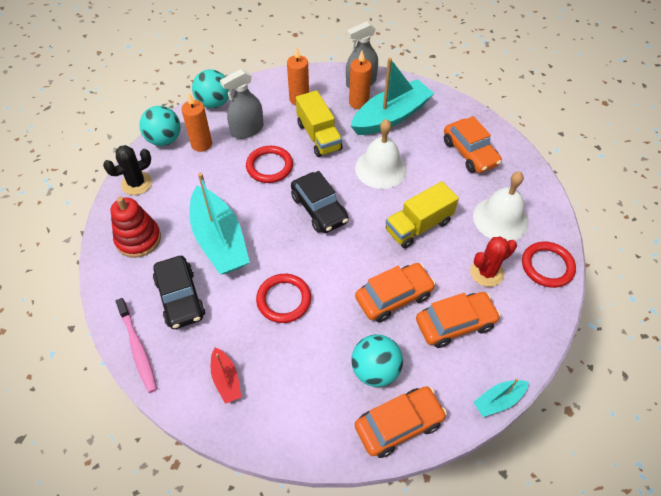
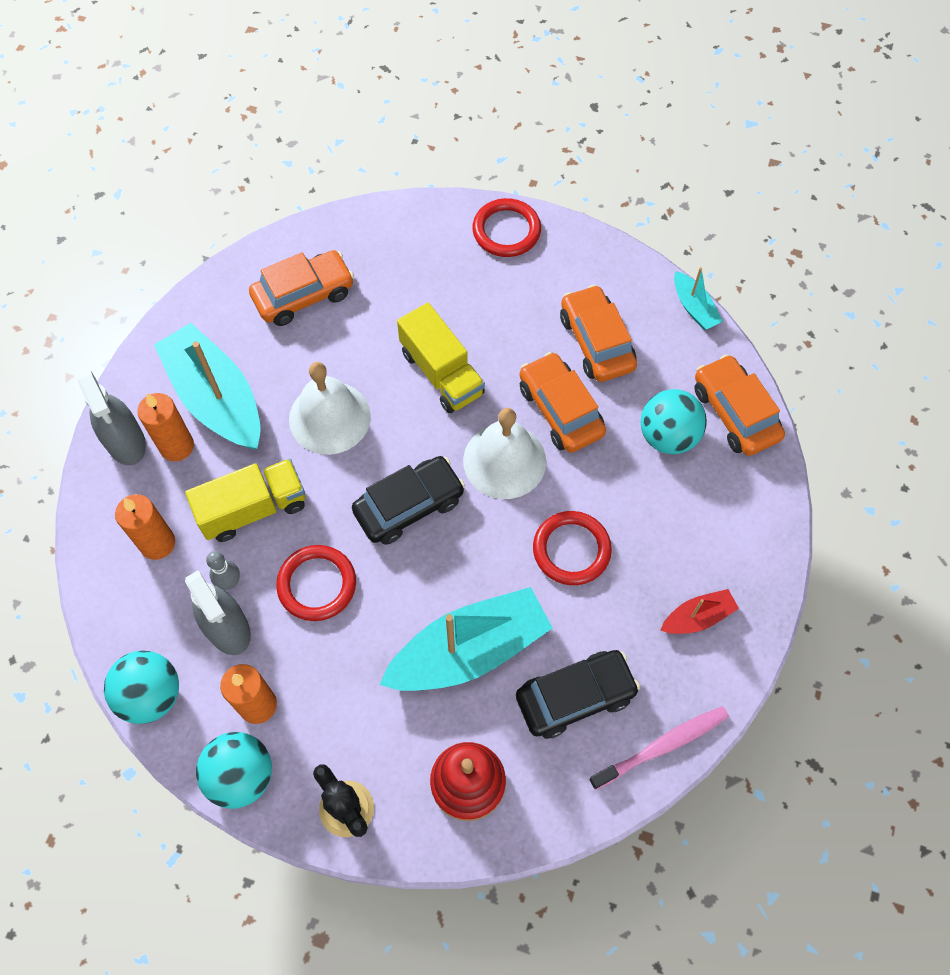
camera: 90 degrees left, 10 degrees up
(274, 129) = (229, 582): none -> grey bowling pin
(486, 272) = (518, 298): red cactus -> none
(500, 219) = (429, 272): white bell -> white bell (504, 460)

